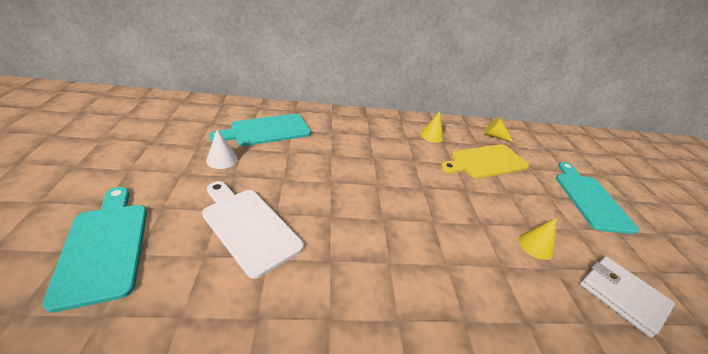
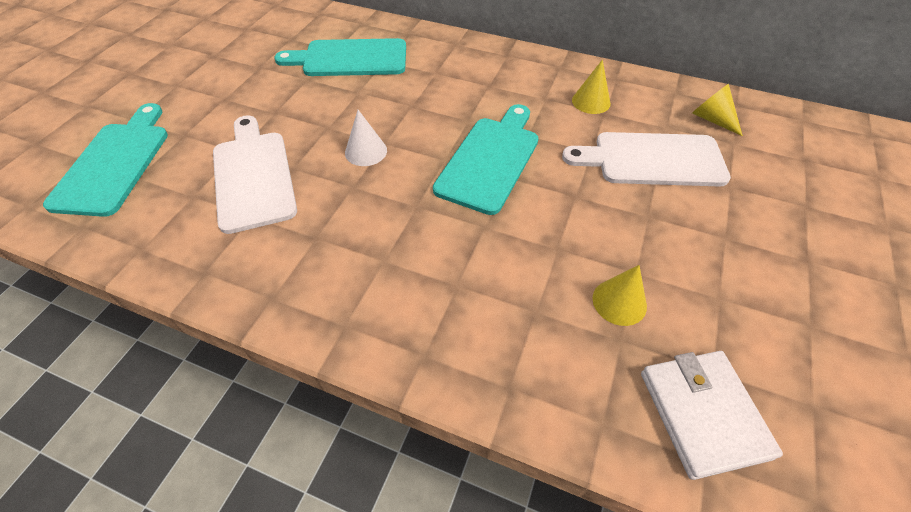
camera: 30 degrees right, 15 degrees up
(222, 159) = (273, 90): white cone -> white cone (366, 151)
(486, 162) = (652, 159): yellow cutting board -> white cutting board
(590, 199) = (806, 263): turquoise cutting board -> turquoise cutting board (490, 160)

